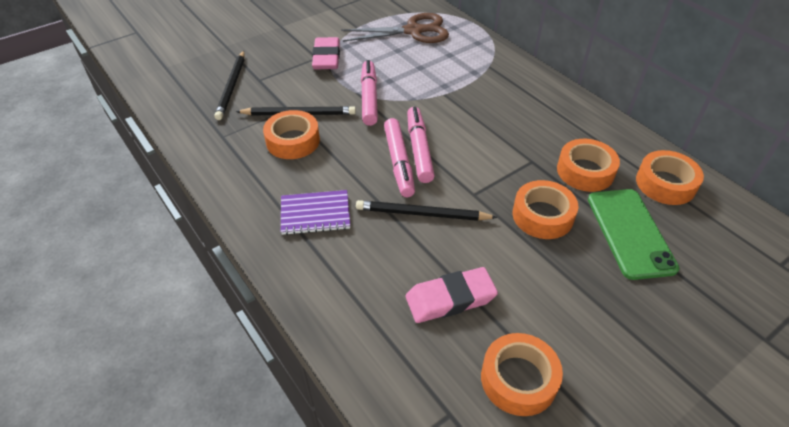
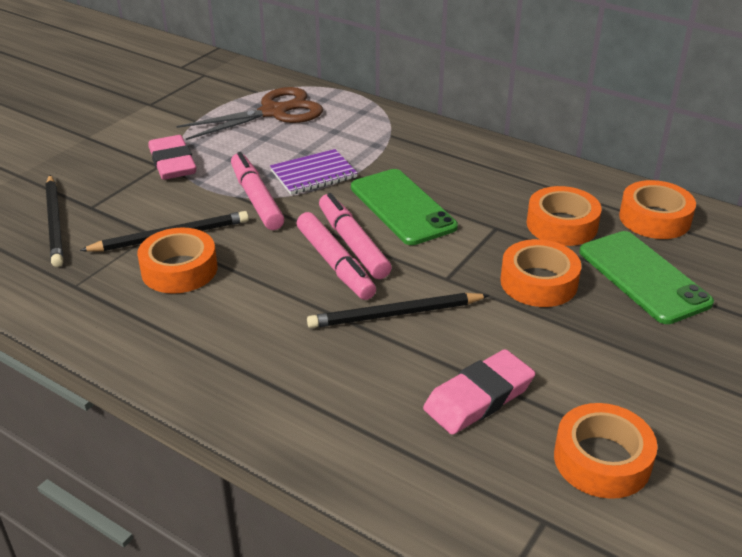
camera: 20 degrees left, 10 degrees down
(315, 214) = (257, 347): purple notebook -> purple notebook (313, 174)
(469, 128) = (402, 207): none -> green phone

